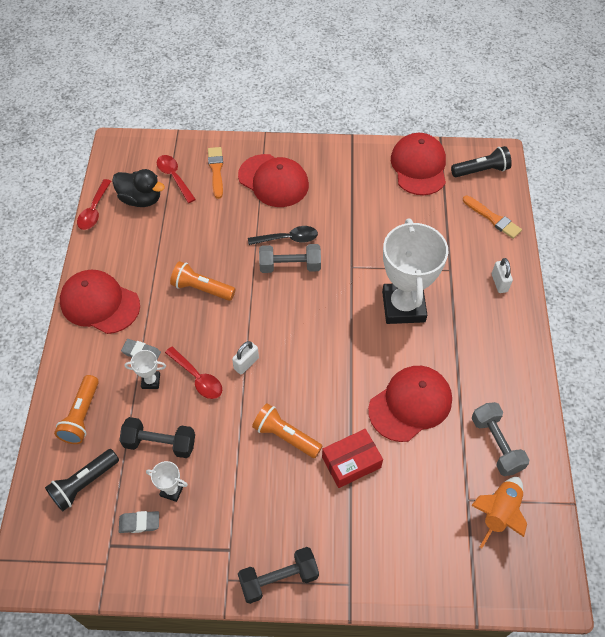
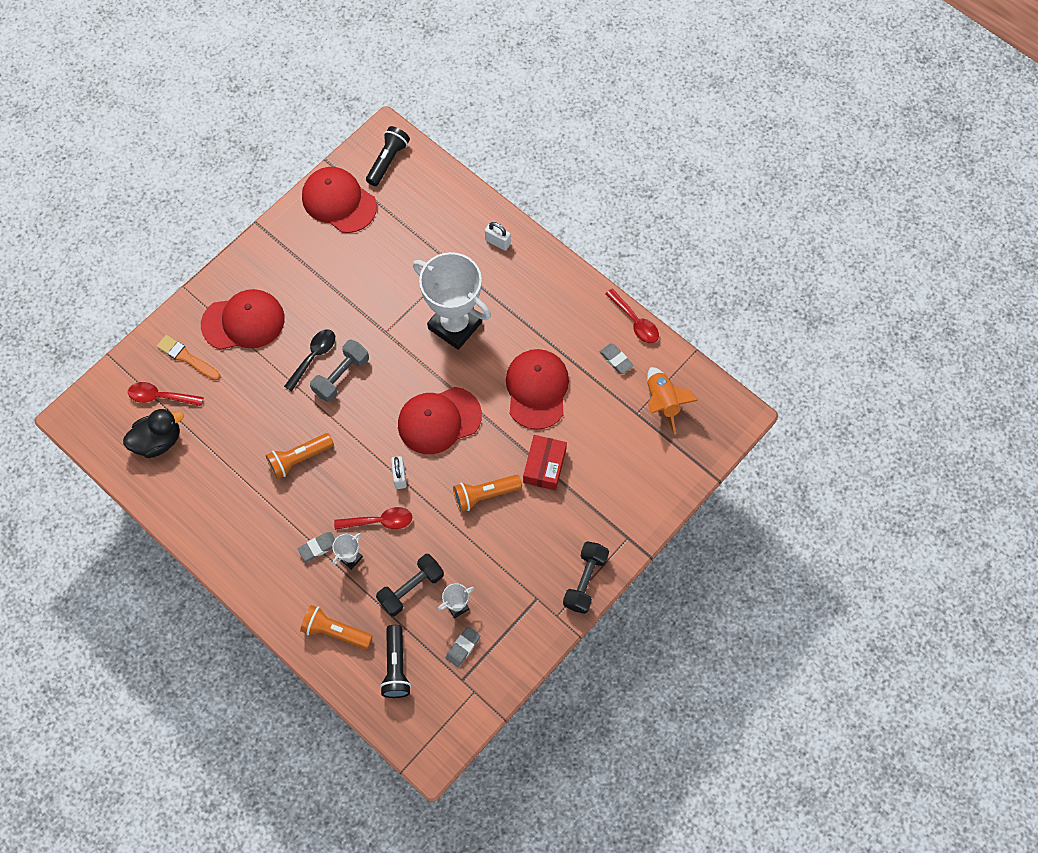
camera: 50 degrees left, 10 degrees up
(81, 416) = (335, 631): orange flashlight -> orange flashlight turned 150 degrees clockwise
(94, 210) = (133, 487): red spoon -> red spoon (635, 321)
(99, 303) = (239, 548): red cap -> red cap (439, 420)
(493, 218) = (439, 194): orange brush -> none
(496, 444) = (616, 360): grey dumbbell -> grey eraser

